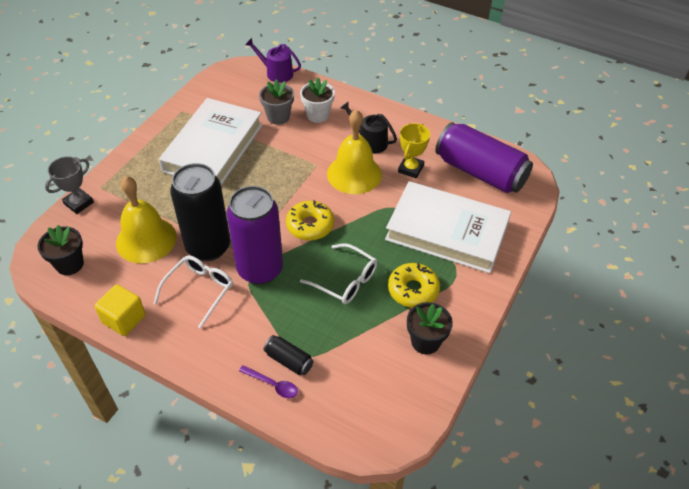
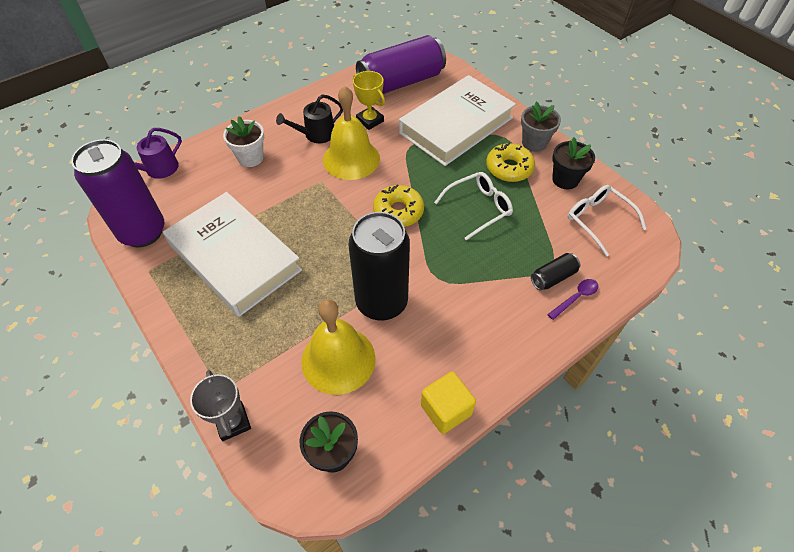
camera: 65 degrees left, 5 degrees up
(199, 290) = (438, 326): white glasses -> white glasses (598, 220)
(260, 269) = (434, 267): purple can -> purple can (143, 232)
(278, 117) = (229, 188): grey flower pot -> grey flower pot (534, 143)

